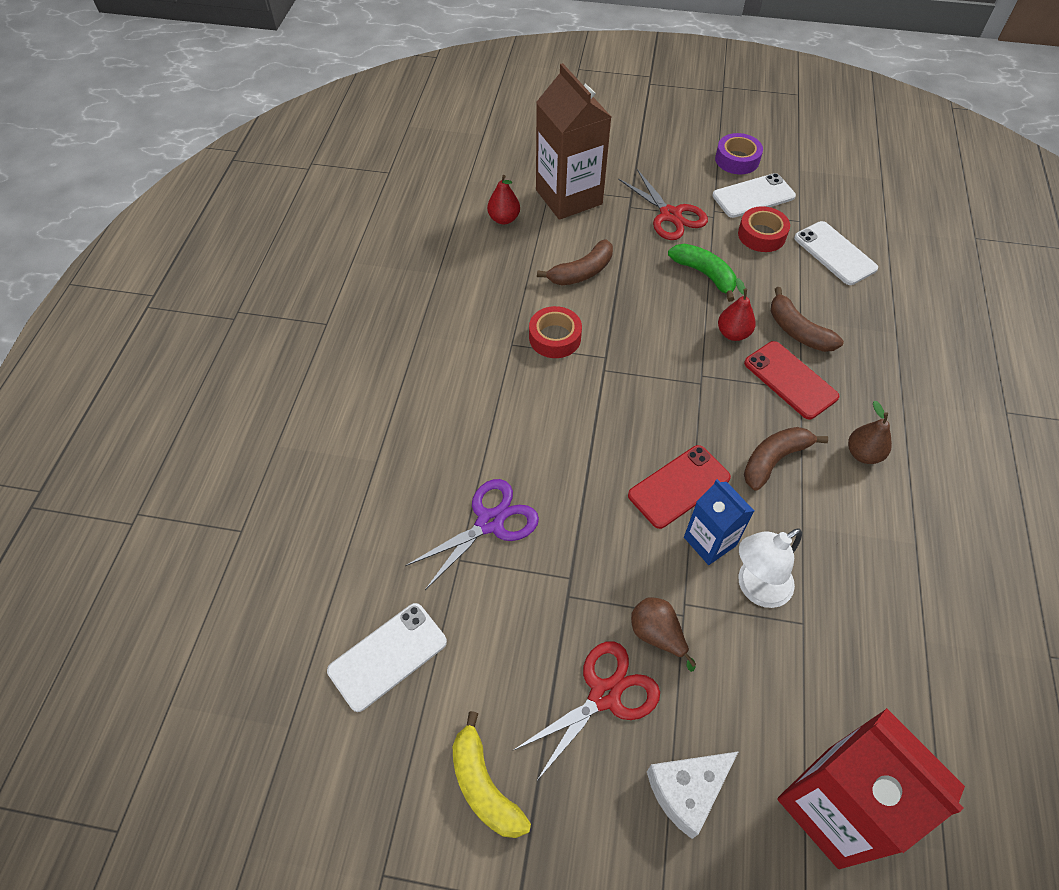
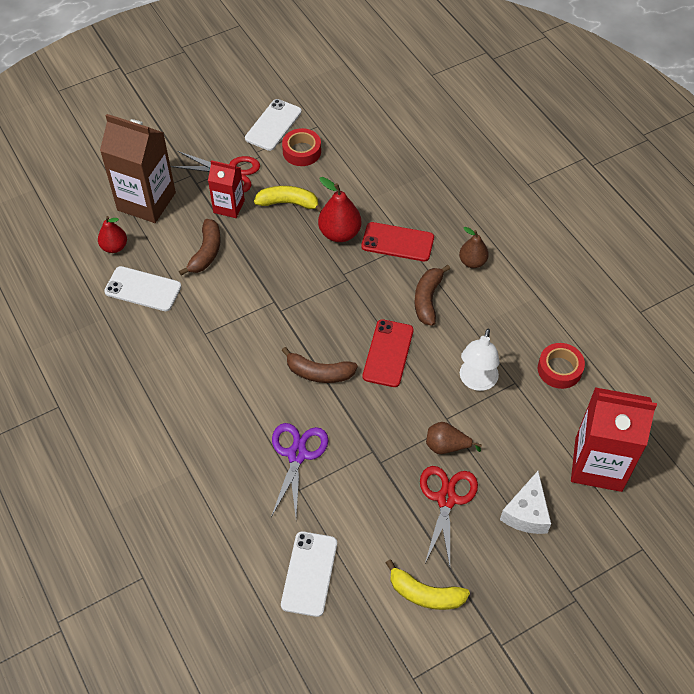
camera: 40 degrees left, 0 degrees up
(555, 337) = (229, 310): red tape -> red tape (559, 369)
(641, 244) = (229, 206): none -> red carton
(704, 274) = (288, 203): green banana -> yellow banana
(709, 541) = (431, 373): blue carton -> none
(733, 333) = (339, 233): red pear -> red pear, size x1.51
(737, 160) = (239, 103): purple tape -> none
(797, 331) = (376, 206): brown banana -> brown banana (319, 373)
(835, 253) = (357, 137): white phone -> white phone (143, 289)

